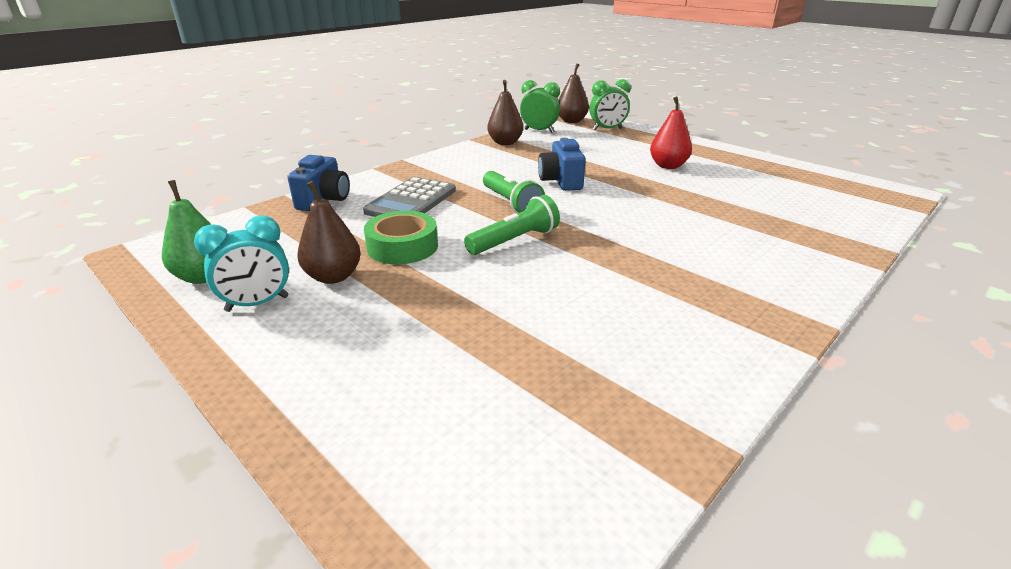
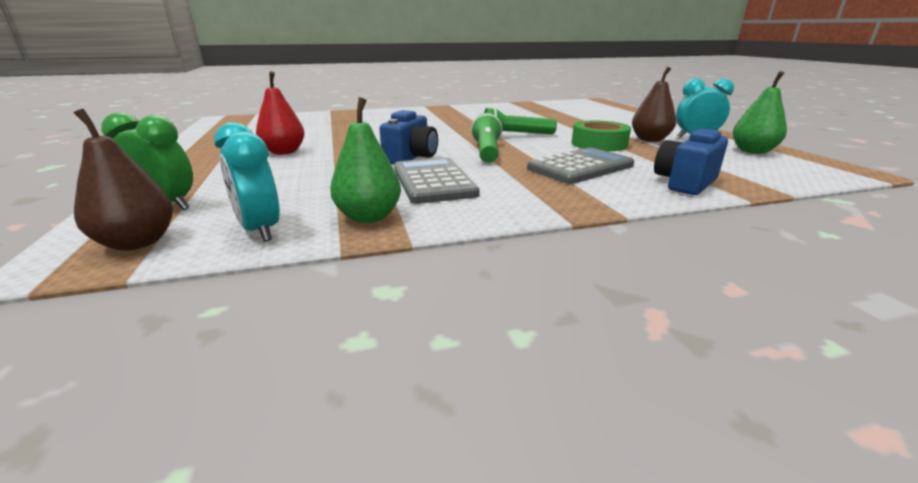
camera: 150 degrees left, 5 degrees down
(505, 143) = (369, 217): brown pear -> green pear
(507, 166) = (433, 181): none -> grey calculator
(539, 131) = (260, 230): green clock -> turquoise clock

